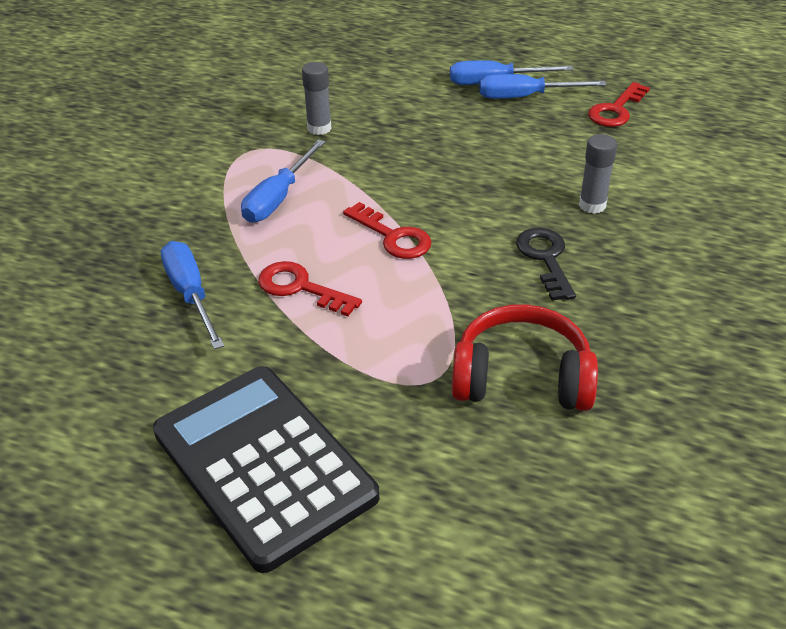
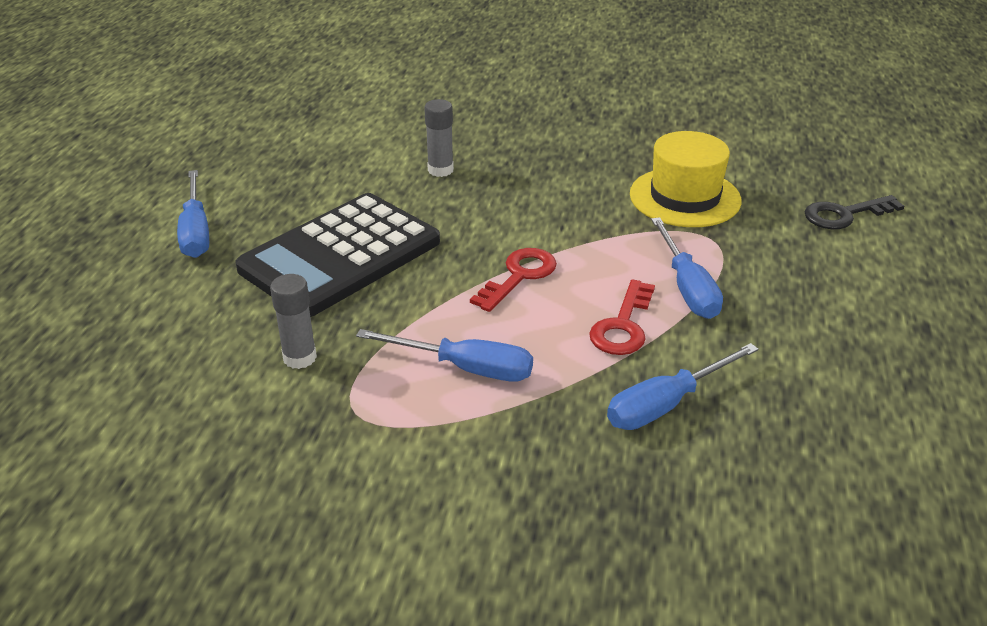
camera: 100 degrees left, 5 degrees down
(264, 464) = (855, 312): black calculator -> black calculator (340, 255)
(521, 378) = (685, 197): red headphones -> yellow hat
(525, 97) = (233, 210): blue screwdriver -> blue screwdriver (687, 287)
(546, 259) = (528, 191): black key -> black key (844, 215)
(616, 110) = (266, 158): red key -> none

